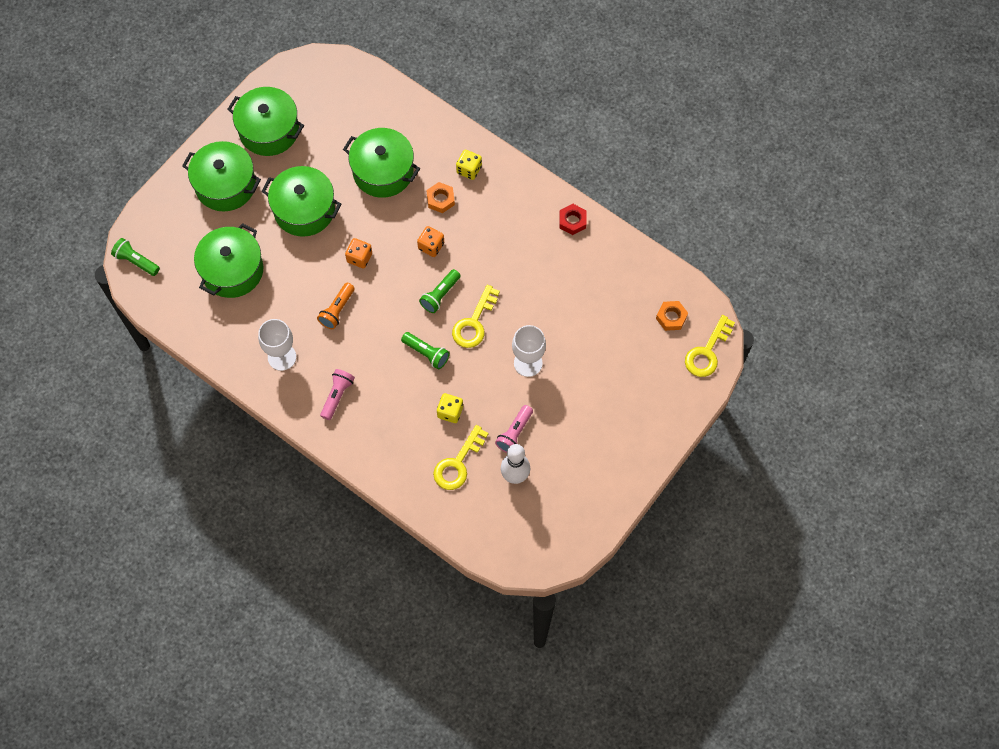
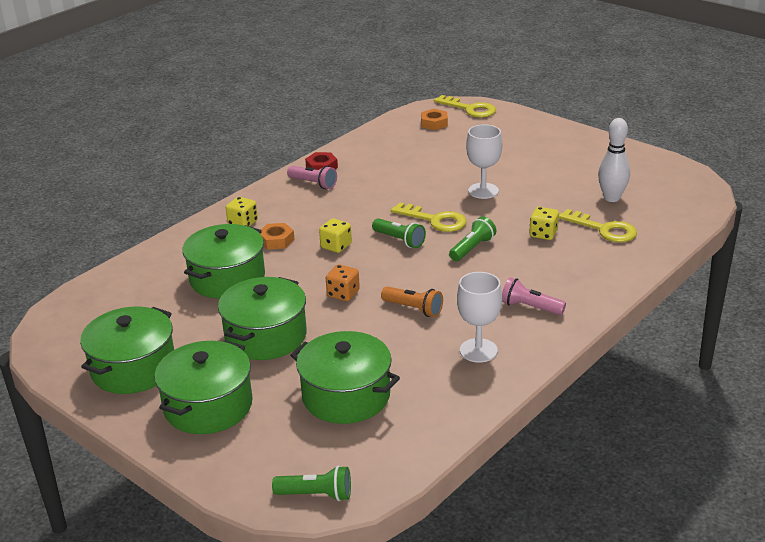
camera: 85 degrees left, 35 degrees down
(136, 261) = (316, 495): green flashlight -> green flashlight turned 120 degrees counterclockwise
(431, 246) = (336, 246): orange dice -> yellow dice
(514, 433) = (563, 198): pink flashlight -> pink flashlight (313, 184)

